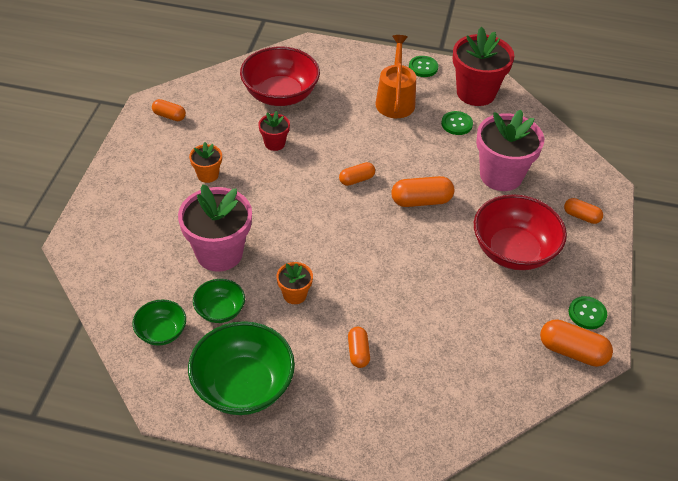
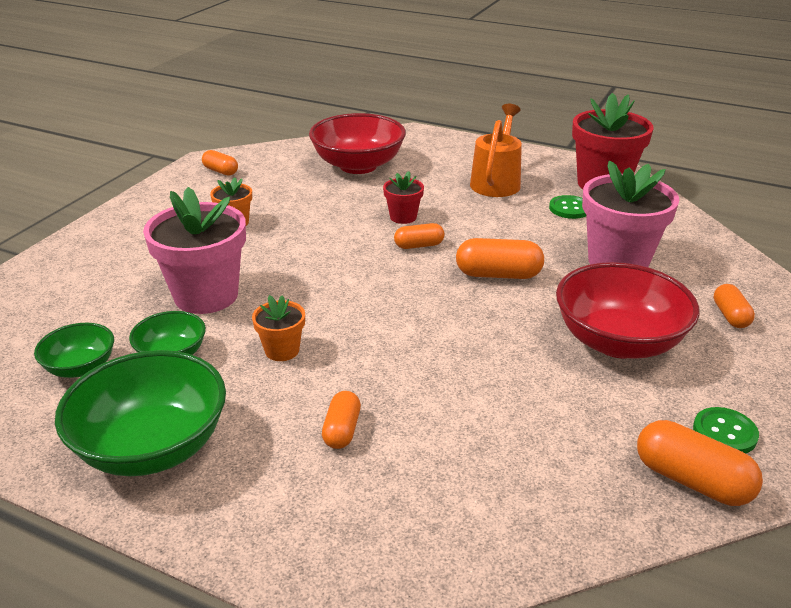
camera: 15 degrees right, 15 degrees down
(274, 143) = (330, 204): red flower pot -> red flower pot (403, 217)
(423, 67) = (541, 158): green button -> none
(581, 216) = (730, 316): orange capsule -> orange capsule turned 45 degrees clockwise

